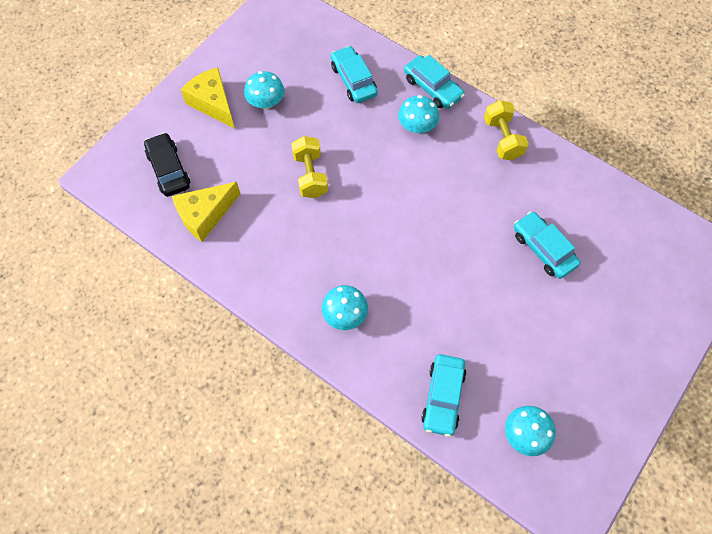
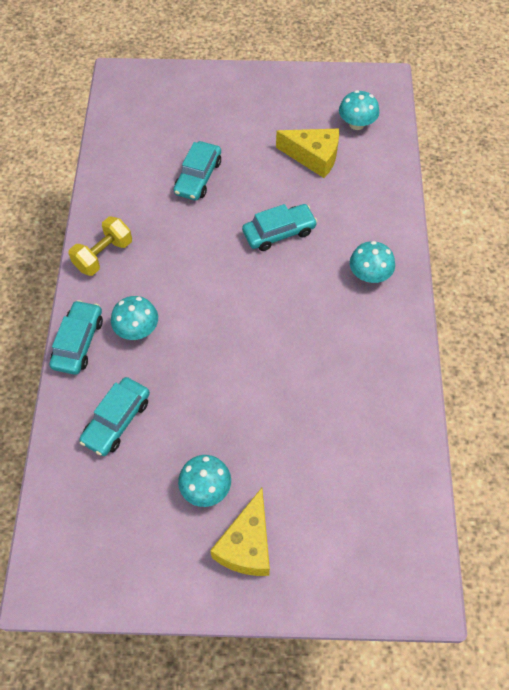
camera: 125 degrees left, 5 degrees down
(169, 169) = (359, 525): black car -> none
(205, 215) = (377, 449): yellow cheese -> yellow cheese (313, 157)
(310, 175) = (261, 386): yellow dumbbell -> none
(443, 397) = (374, 179): turquoise car -> turquoise car (279, 232)

